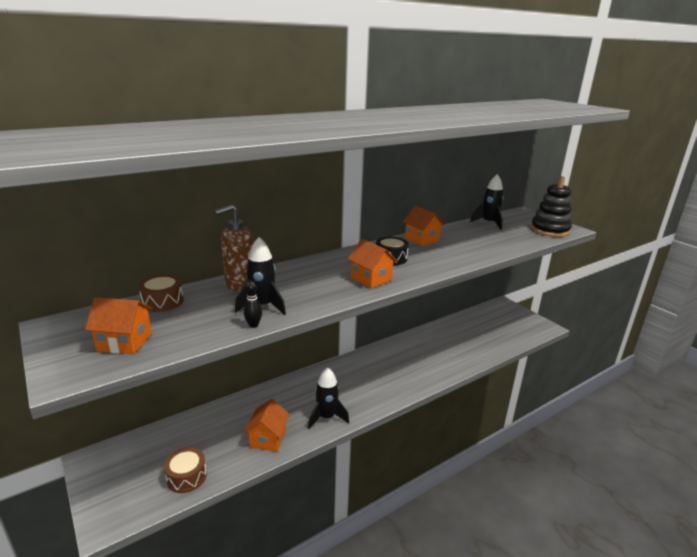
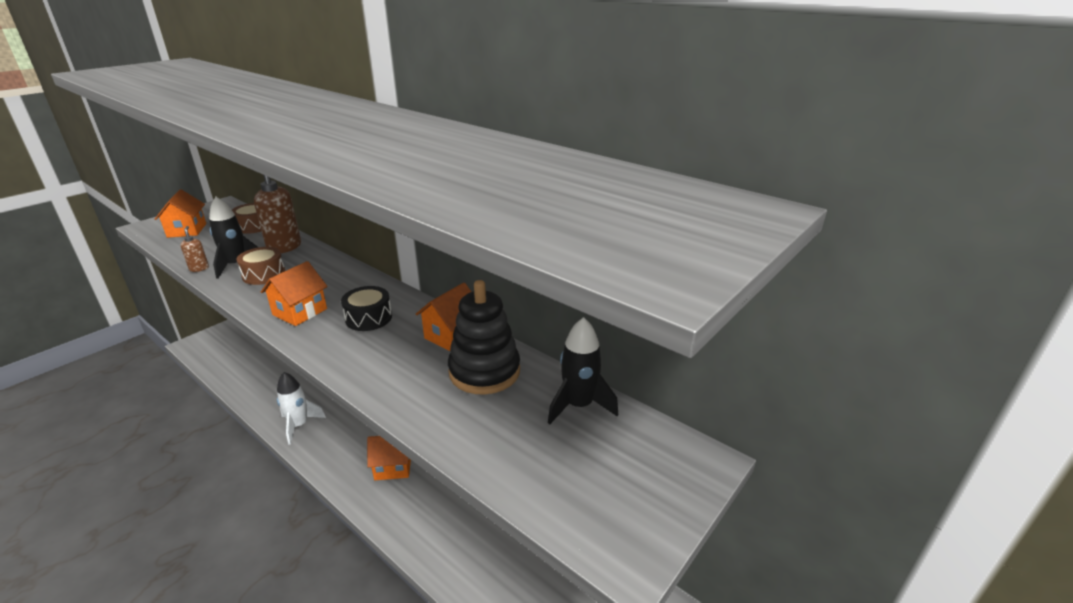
camera: 75 degrees right, 5 degrees up
(186, 477) = (229, 363): brown drum -> brown drum (264, 274)
(253, 325) = (199, 268): black bowling pin -> brown soap dispenser
(268, 438) = (269, 393): orange house -> orange house (393, 466)
(326, 417) = (299, 425): black rocket -> white rocket
(549, 230) = (590, 507): black stacking toy -> black stacking toy (484, 371)

